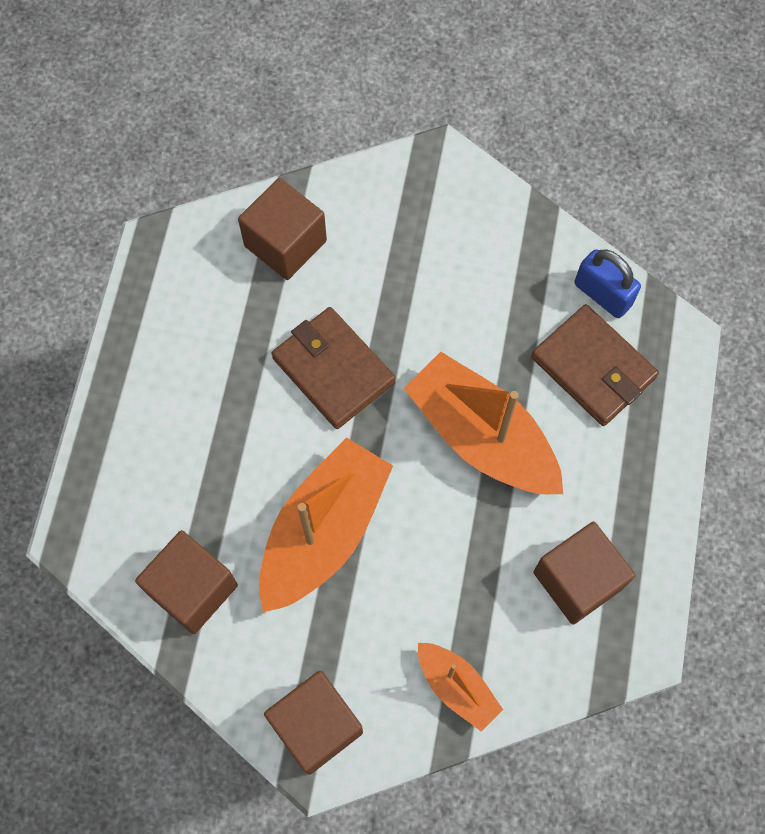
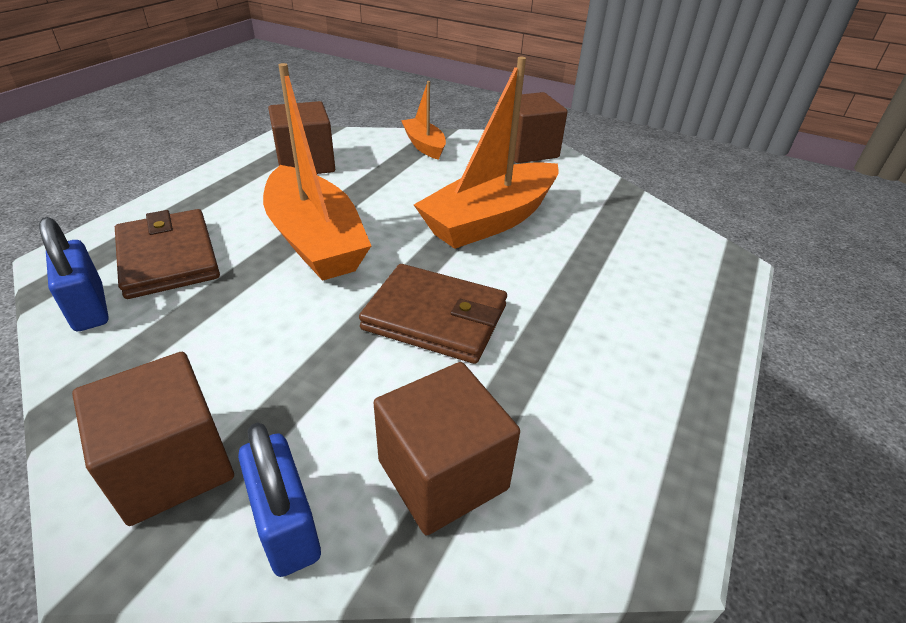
camera: 165 degrees left, 30 degrees down
(192, 589) = (612, 216): brown cube -> brown cube (172, 465)
(333, 370) = (435, 317): brown wallet -> brown wallet turned 45 degrees counterclockwise
(359, 191) = (287, 525): none -> blue padlock

